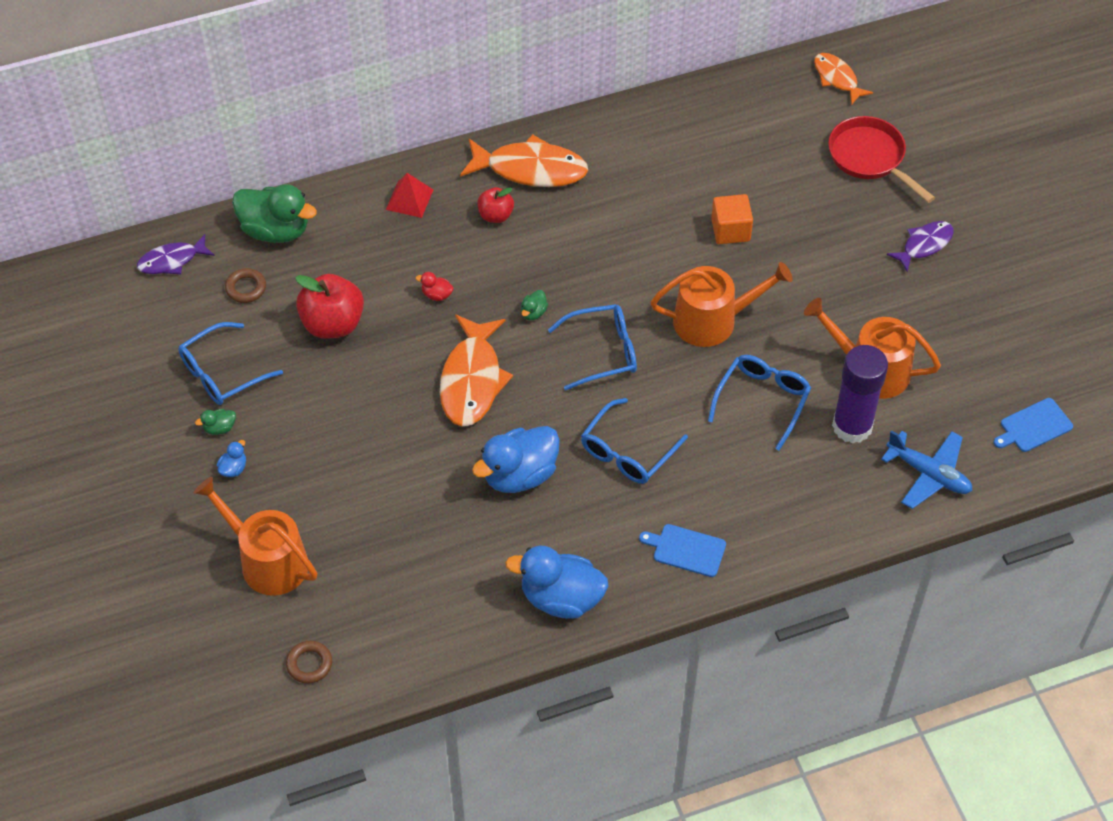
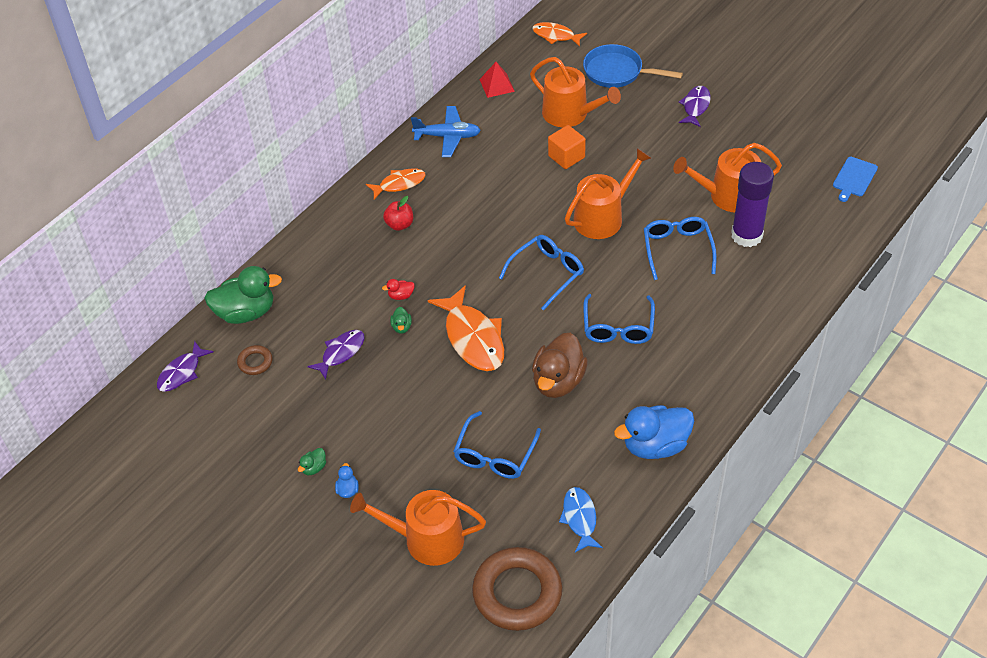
camera: 30 degrees left, 5 degrees down
(222, 373) = (284, 429): blue glasses -> blue glasses (495, 455)
(309, 664) = (517, 593): brown ring -> brown ring, size x2.22
(333, 324) = (341, 353): red apple -> purple fish
(409, 199) = (329, 244): red pyramid -> red pyramid (497, 85)
(426, 627) = (580, 518): none -> blue fish
(519, 475) = (558, 381): blue duck -> brown duck
(530, 169) = (399, 184): orange fish -> orange fish, size x0.59
(533, 313) = (479, 273): green duck -> green duck (401, 327)
(686, 550) = (710, 368): blue cutting board -> none
(775, 182) = (570, 114): none -> orange watering can
(870, 158) = (617, 72): red pan -> blue pan
(928, 474) = (818, 239): blue plane -> blue plane (447, 136)

